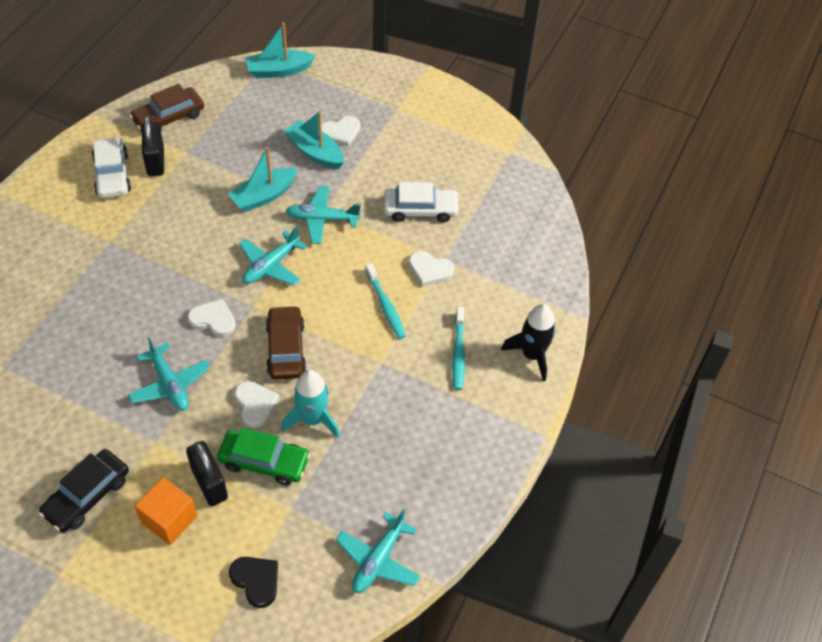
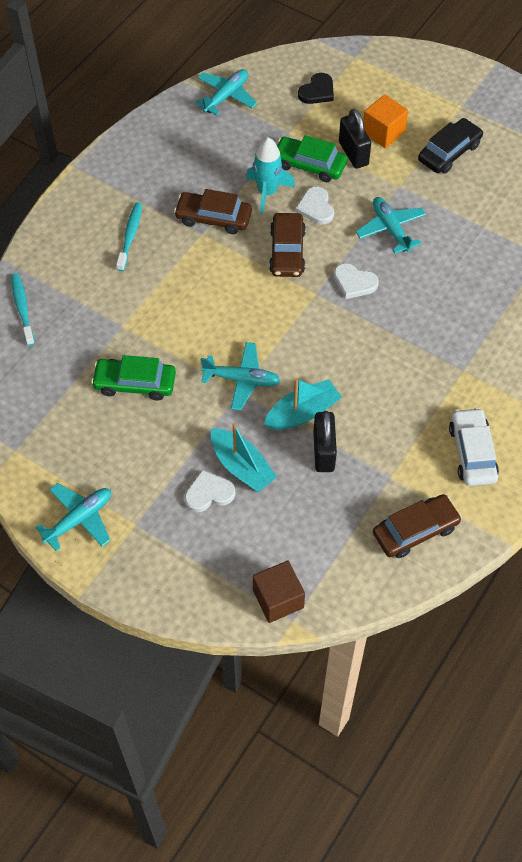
camera: 170 degrees left, 5 degrees up
(155, 161) = (425, 467): black padlock -> black padlock (323, 452)
(256, 580) = (317, 91): black heart -> black heart turned 105 degrees counterclockwise
(271, 265) = (298, 332): turquoise plane -> turquoise plane (79, 519)
(279, 70) = (278, 599): turquoise boat -> brown cube
(371, 382) = (213, 218): none -> brown car
(385, 305) = (189, 284): turquoise toothbrush -> turquoise toothbrush (22, 308)
(420, 210) = (135, 383): white car -> green car
(429, 270) = (139, 316): white heart -> none
(532, 355) = (64, 229): black rocket -> none

